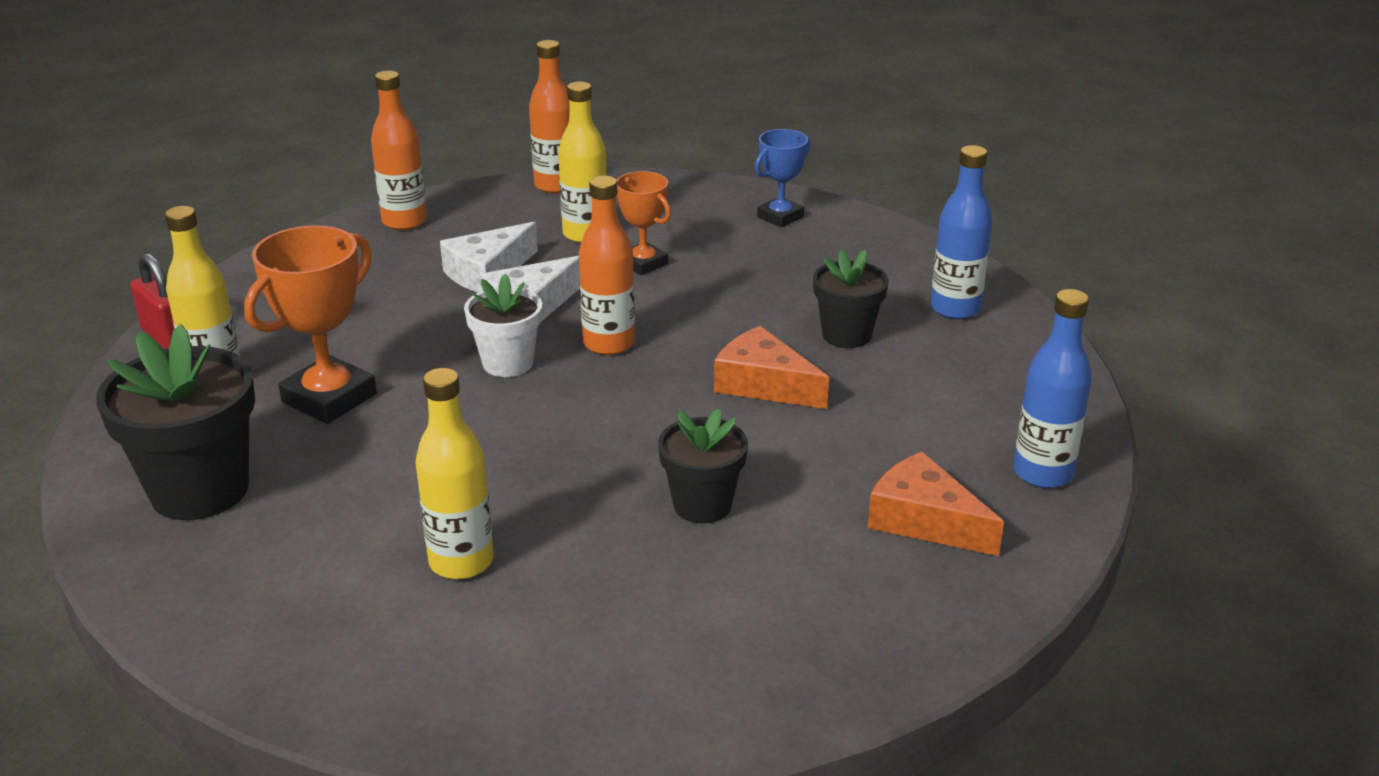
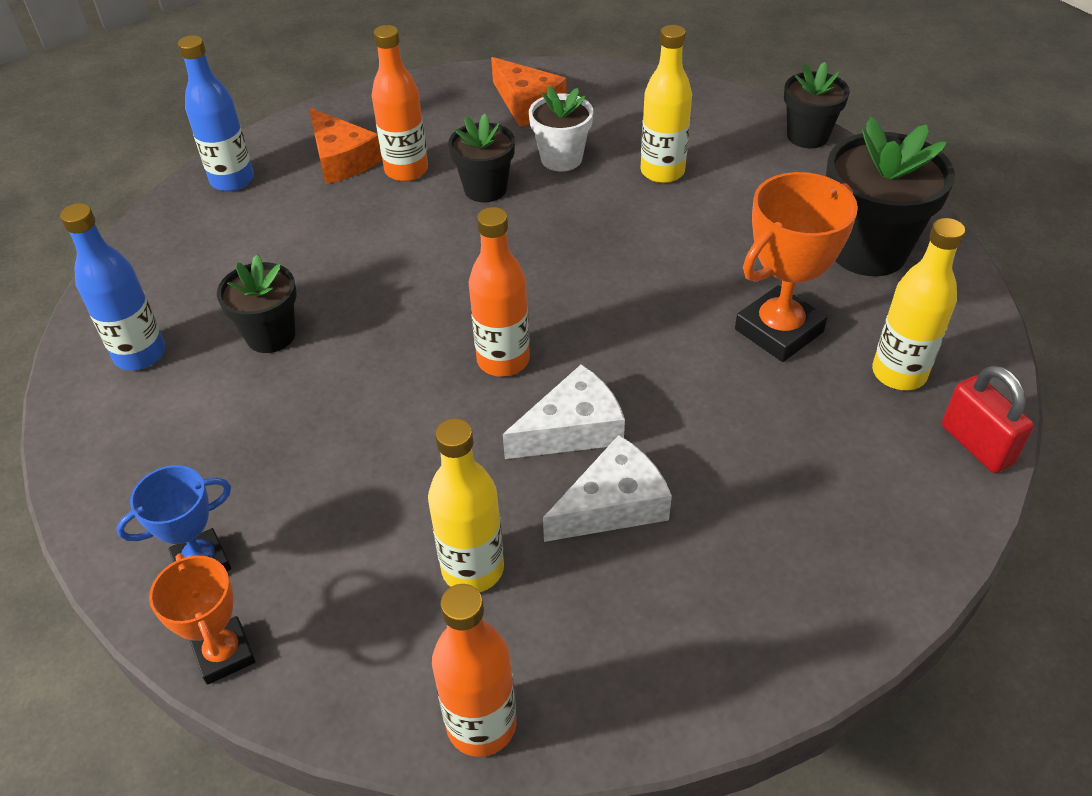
camera: 165 degrees left, 15 degrees up
(227, 655) = (807, 136): none -> black flower pot
(404, 221) = (723, 655): orange bottle -> orange bottle (406, 170)
(508, 363) = (607, 349): white flower pot -> white flower pot (561, 159)
(643, 263) = (421, 489): orange trophy -> orange trophy (224, 654)
(763, 384) = (382, 288): orange cheese -> orange cheese (527, 104)

